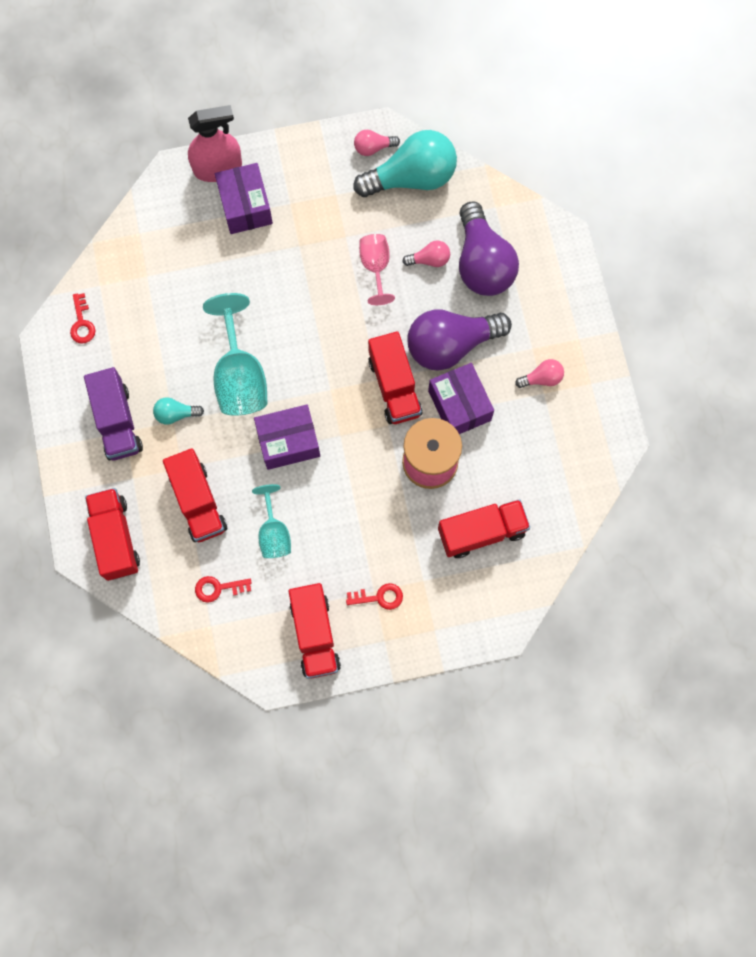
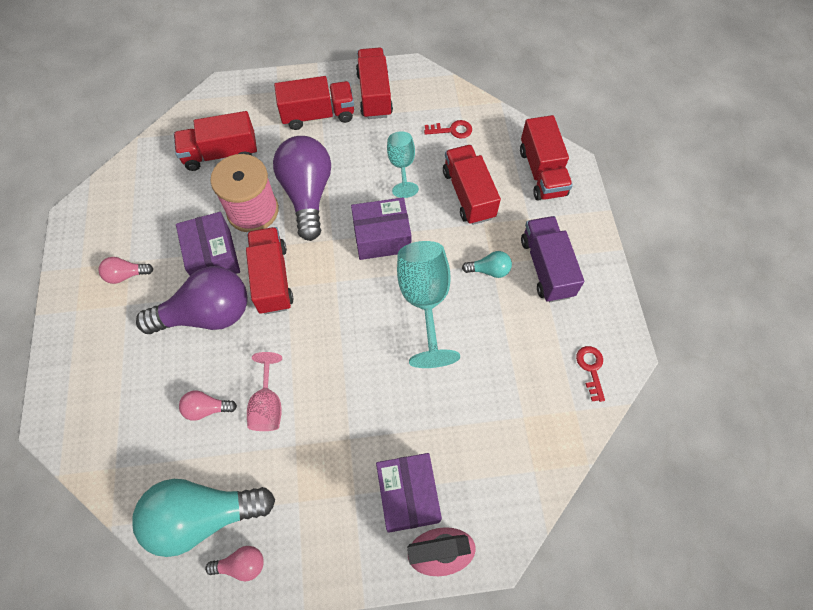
camera: 175 degrees left, 10 degrees down
(379, 597) = (318, 115): red key -> red truck
(482, 263) = (150, 400): purple light bulb -> purple light bulb (307, 194)

